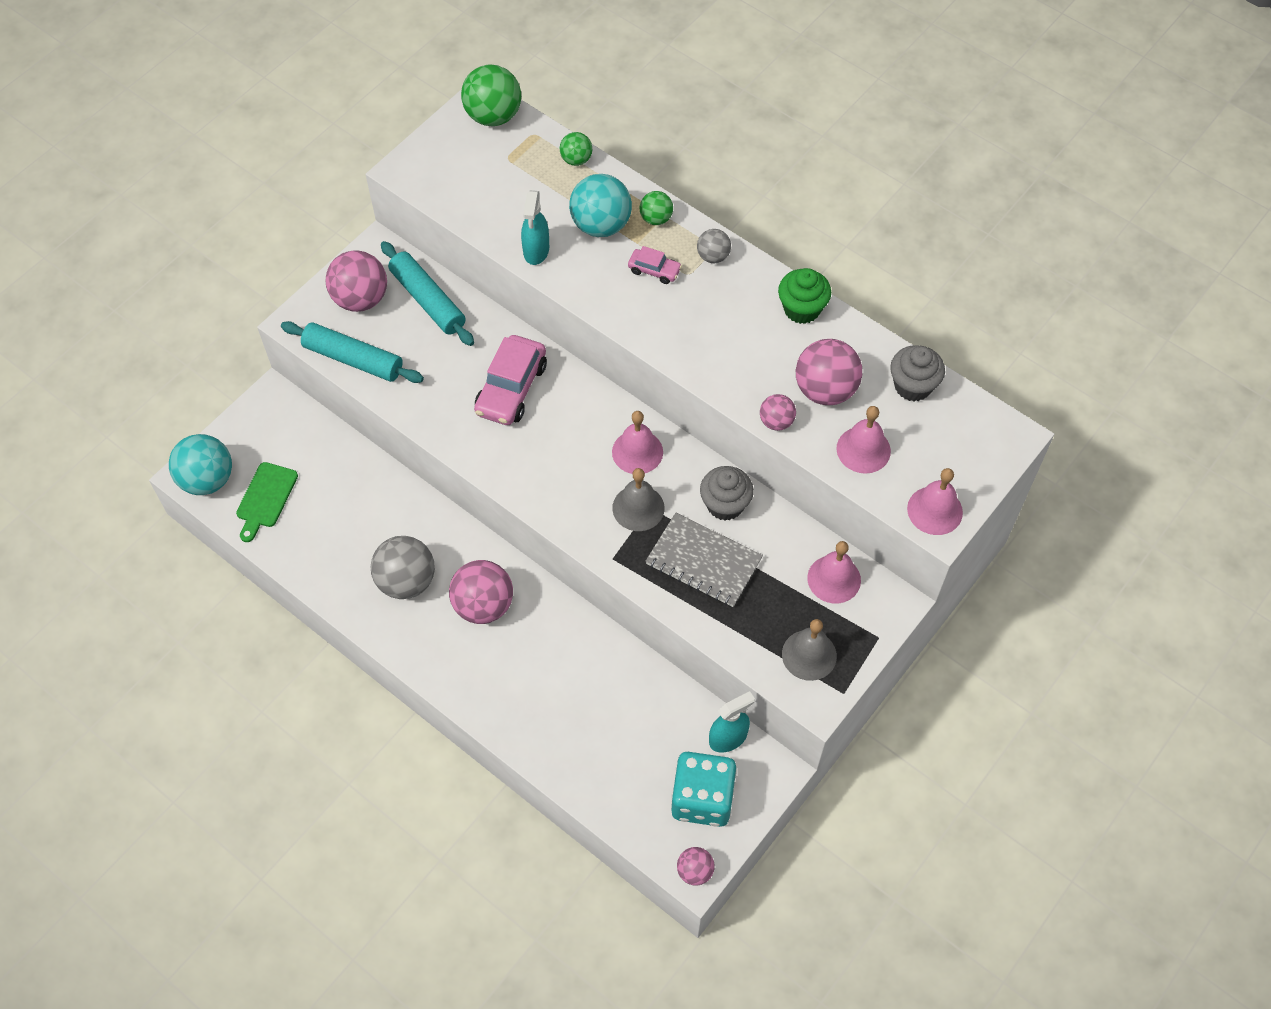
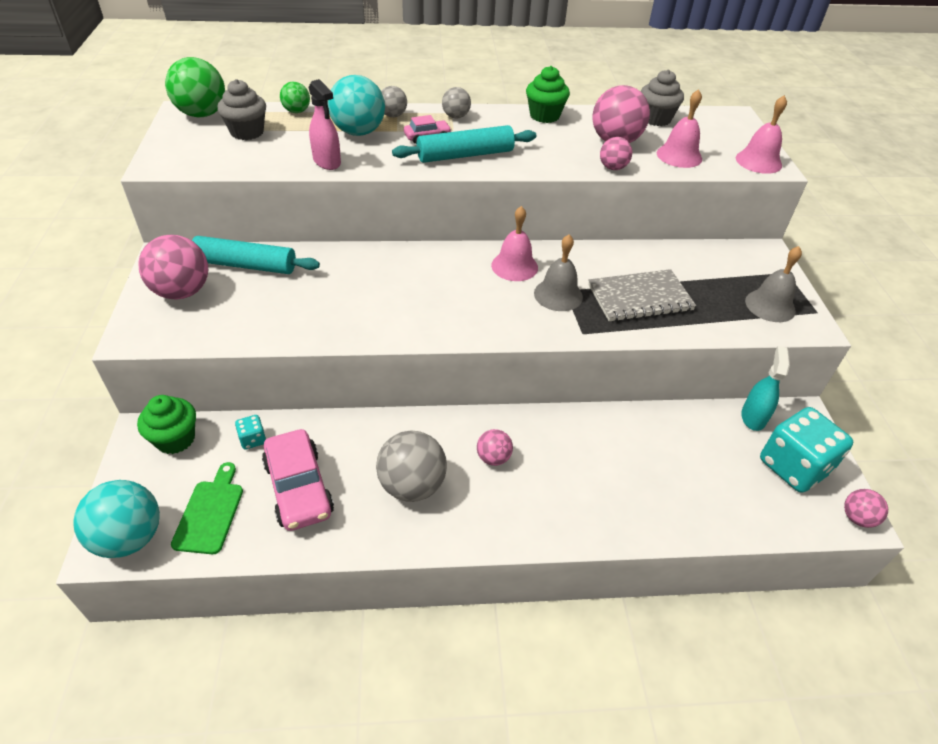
camera: 45 degrees left, 15 degrees down
(265, 498) = (210, 513): green cutting board -> green cutting board turned 150 degrees counterclockwise
(289, 419) = (175, 439): none -> green cupcake
(337, 459) = (253, 439): none -> turquoise dice
(353, 359) = (218, 331): turquoise rolling pin -> turquoise rolling pin (465, 155)
(483, 605) = (493, 458): pink ball -> pink ball, size x0.55
(511, 388) = (378, 280): pink car -> pink car (299, 488)
(536, 250) = (327, 162): turquoise spray bottle -> pink spray bottle
(656, 218) = (393, 115): green ball -> grey ball
(725, 504) = (607, 261): grey cupcake -> grey cupcake (247, 132)
(834, 579) = (720, 260): pink bell -> none

